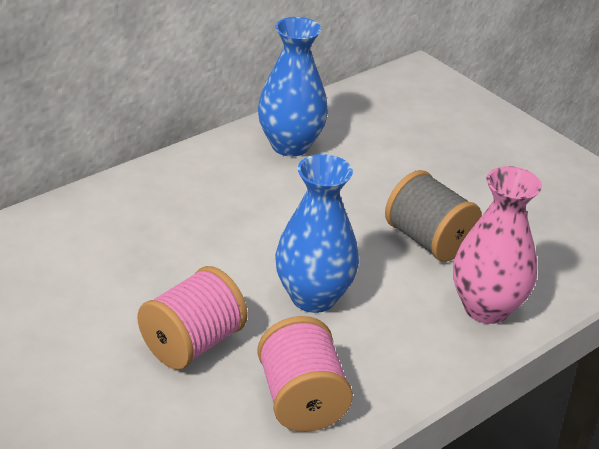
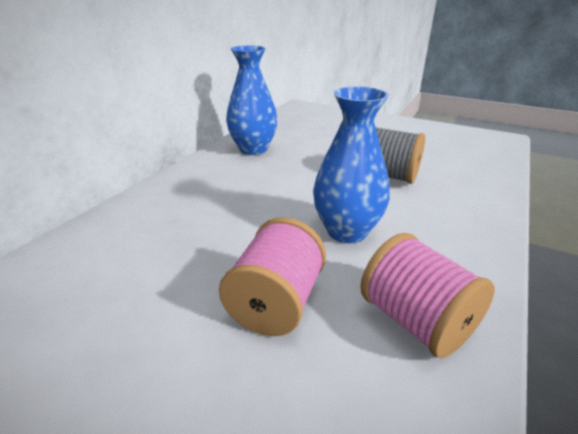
camera: 20 degrees left, 5 degrees down
(486, 308) = (466, 203): pink vase -> none

